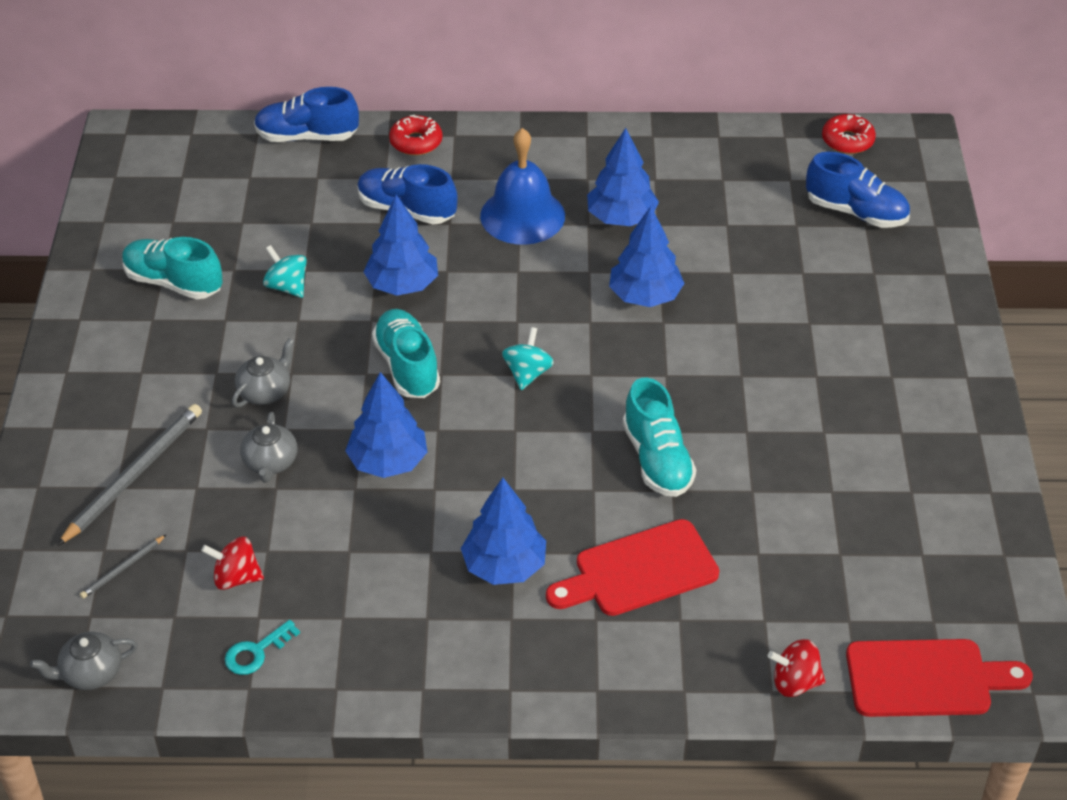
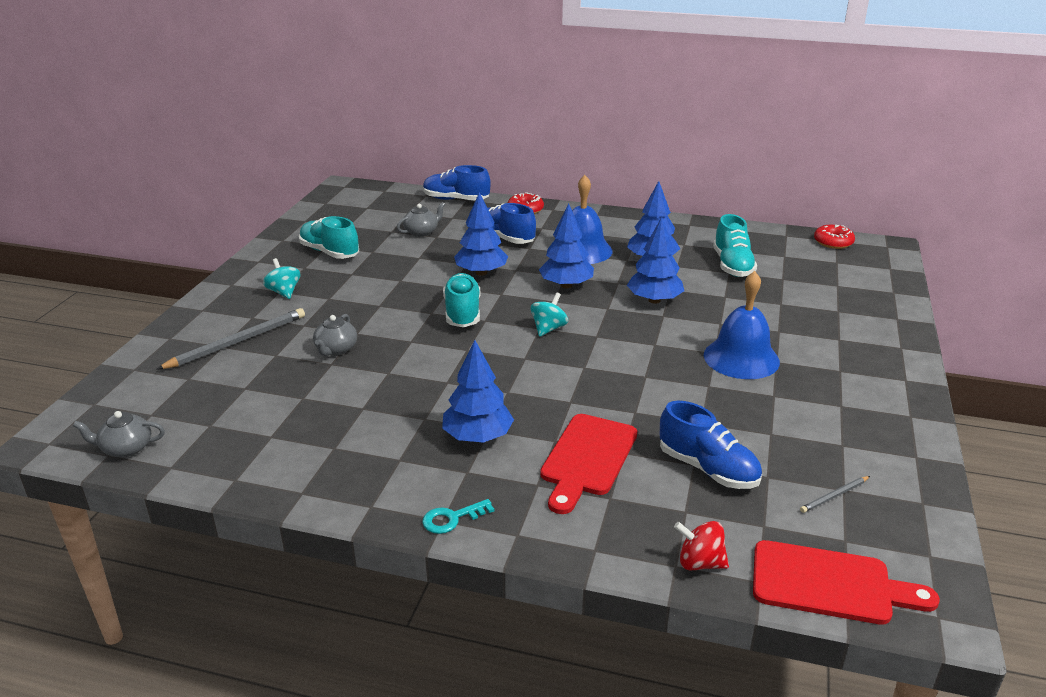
camera: 15 degrees right, 15 degrees down
(123, 568) = (193, 391): grey pencil -> grey pencil (834, 496)
(236, 577) = (270, 410): red spinning top -> none
(256, 652) = (255, 457): turquoise key -> turquoise key (452, 518)
(265, 391) = (356, 312): grey teapot -> grey teapot (421, 232)
(287, 286) = (402, 263): turquoise spinning top -> turquoise spinning top (284, 292)
(388, 462) = (420, 361): blue tree -> blue tree (566, 285)
(639, 571) = (587, 458): red cutting board -> red cutting board turned 60 degrees counterclockwise
(657, 459) = (629, 391): turquoise shoe -> turquoise shoe (732, 265)
(774, 378) = (741, 358): none -> blue bell
(856, 212) = (831, 278): blue shoe -> blue shoe (708, 469)

